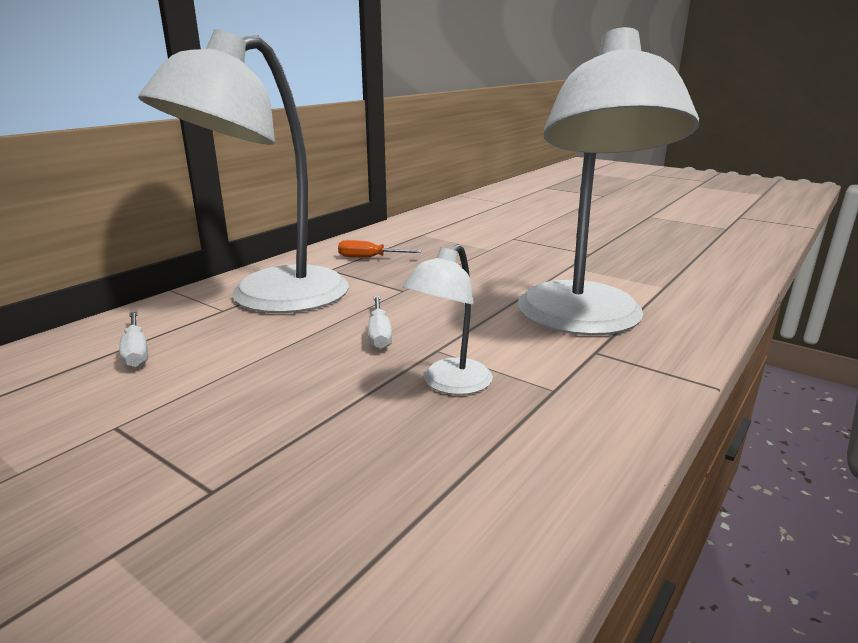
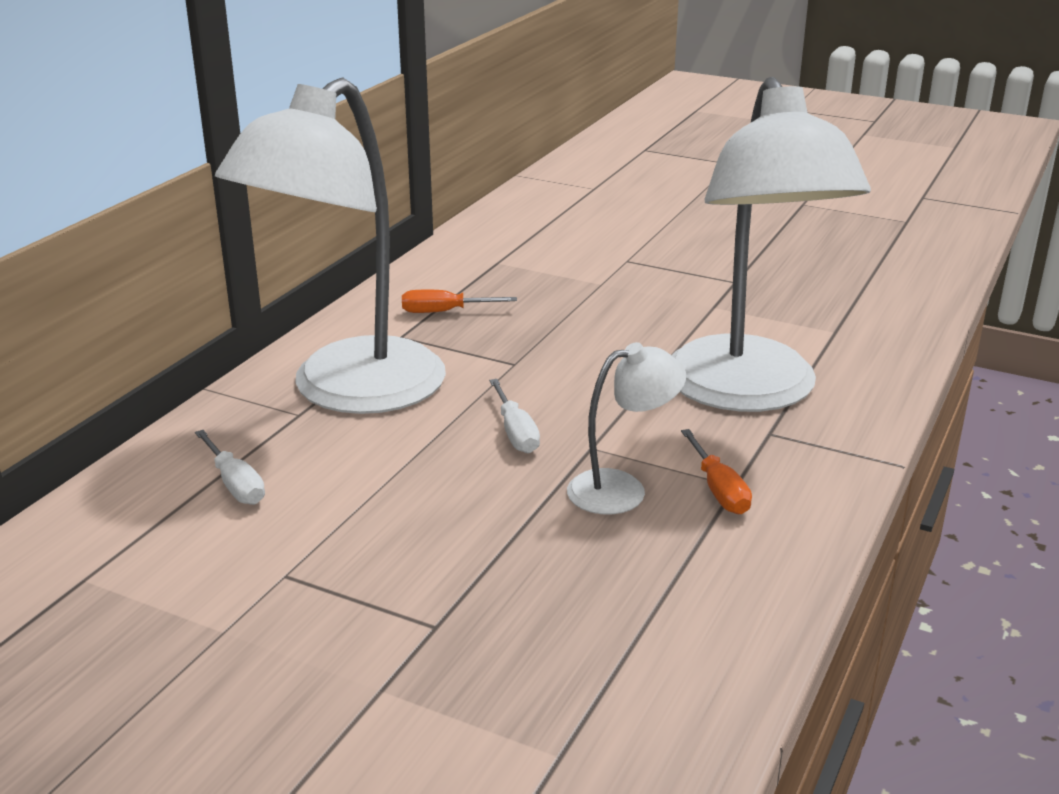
camera: 10 degrees left, 5 degrees up
(449, 384) = (622, 489): white lamp -> white lamp turned 135 degrees counterclockwise
(537, 392) = (718, 489): none -> orange screwdriver

